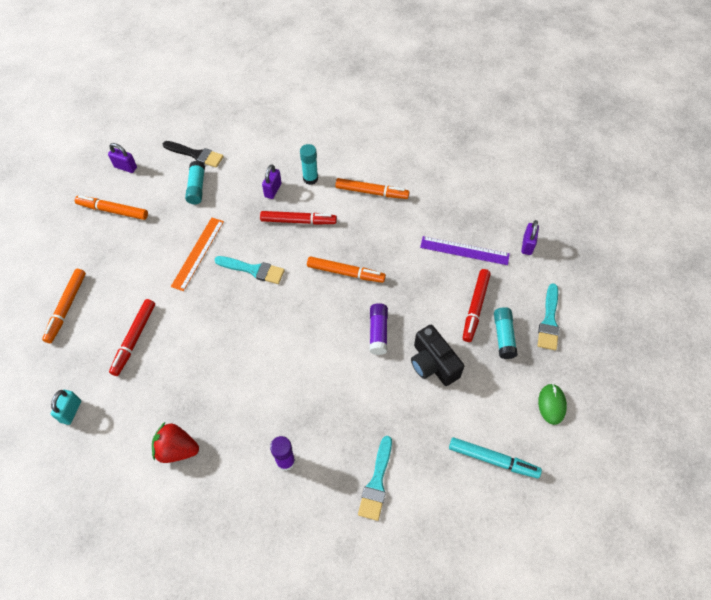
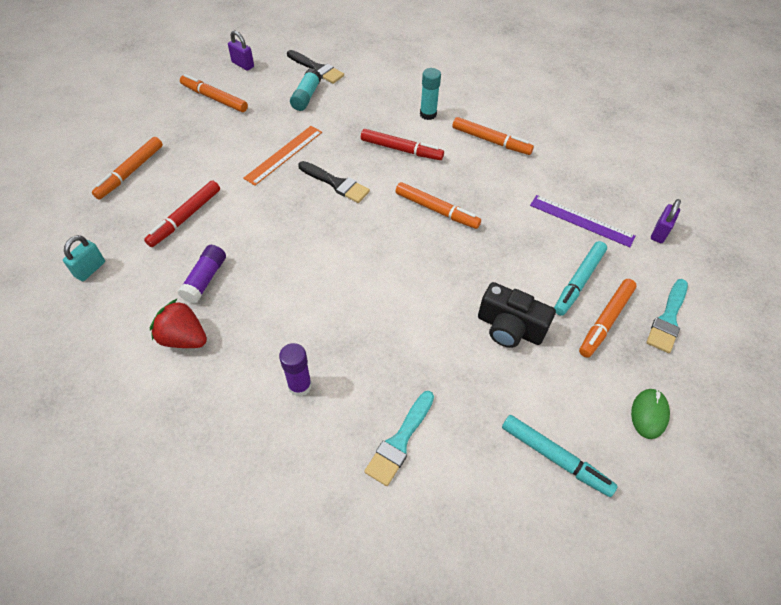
camera: 15 degrees right, 5 degrees down
(253, 270) = (336, 183): turquoise brush -> black brush
(273, 190) = (384, 116): purple padlock -> none
(378, 332) = (454, 278): purple glue stick -> purple glue stick (205, 279)
(433, 364) = (509, 328): black camera -> black camera turned 45 degrees counterclockwise
(475, 307) = (578, 281): red marker -> turquoise marker
(503, 336) = (605, 321): turquoise glue stick -> orange marker

